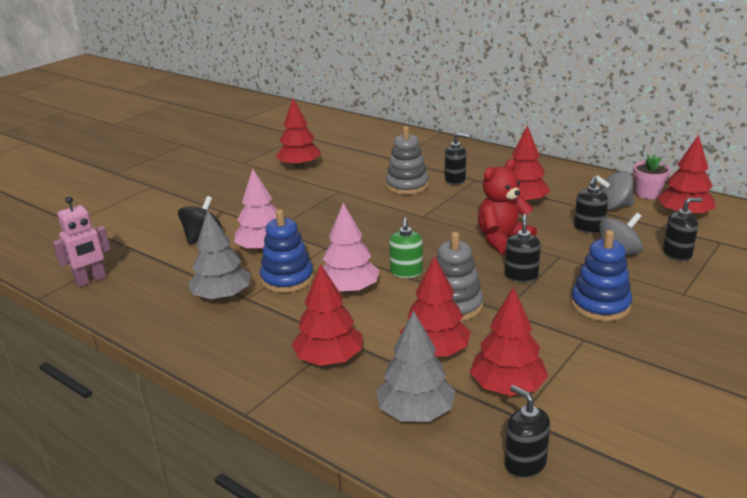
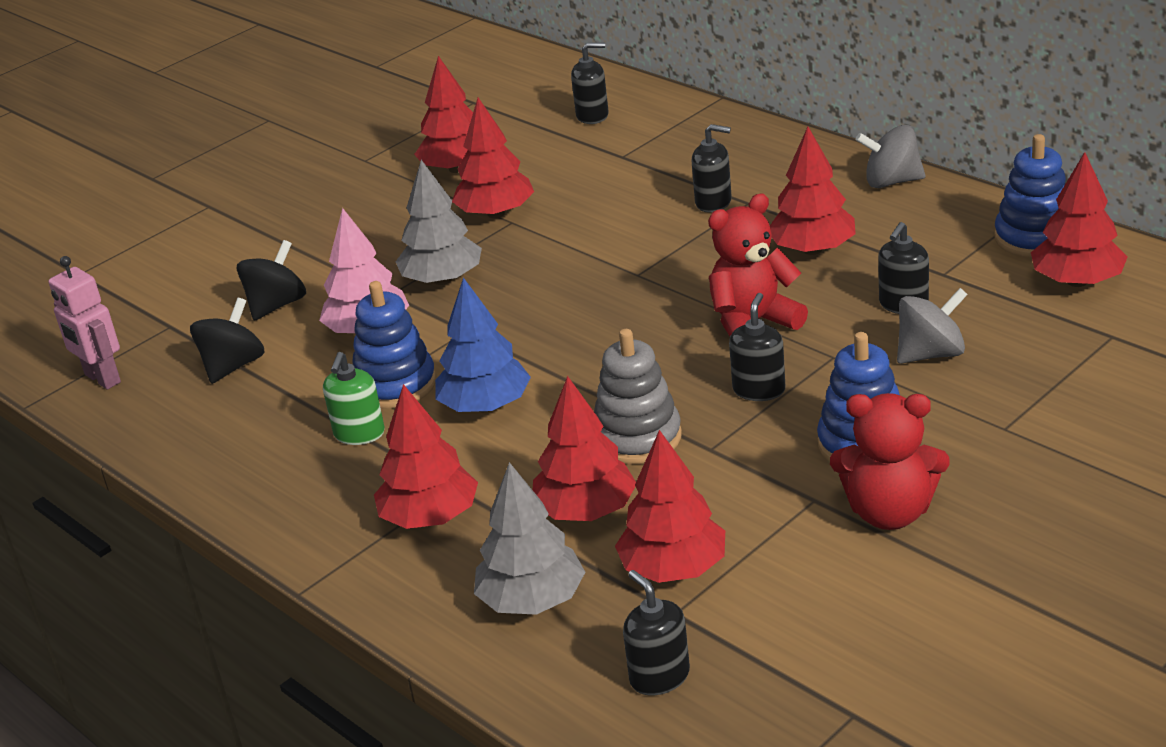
camera: 10 degrees right, 5 degrees up
(91, 280) = (102, 379): pink robot -> pink robot turned 75 degrees clockwise
(178, 271) = (233, 366): none -> black spinning top
(222, 296) = (293, 412): grey tree -> grey tree (443, 280)
(328, 187) = (496, 213): none -> red tree
(349, 289) = (485, 406): pink tree -> blue tree
(406, 272) = (581, 378): green soap dispenser -> green soap dispenser (359, 434)
(407, 185) = (628, 212): grey stacking toy -> none
(613, 207) = (962, 263): grey spinning top -> grey spinning top (891, 182)
(636, 345) = (889, 512): none -> red teddy bear
(647, 194) = (1034, 238): pink flower pot -> blue stacking toy
(677, 254) = (1028, 356): black soap dispenser -> black soap dispenser (592, 116)

